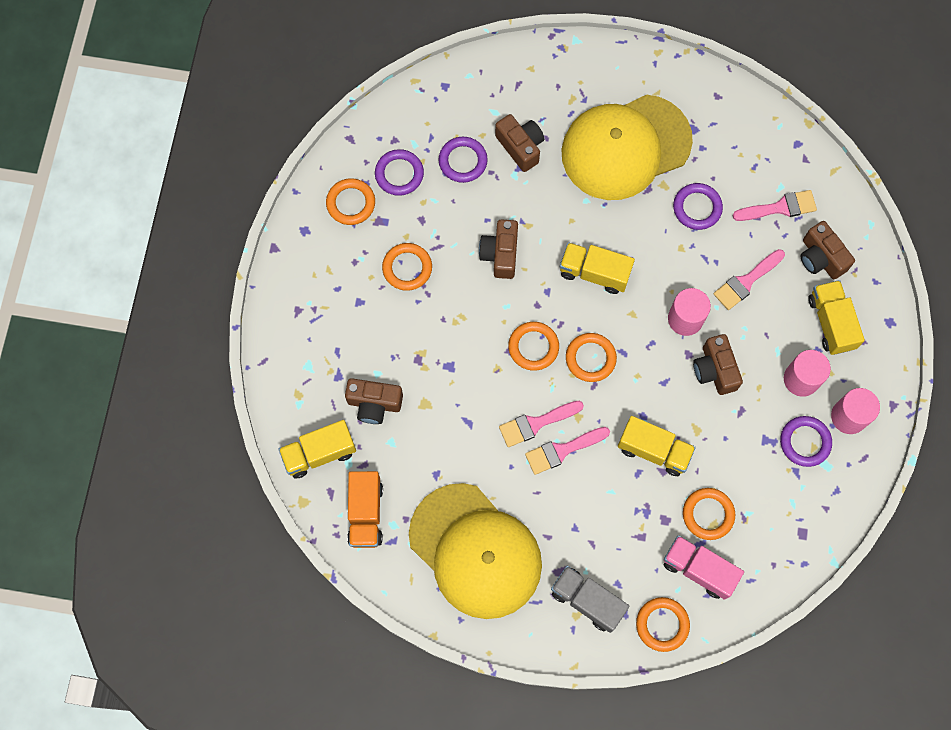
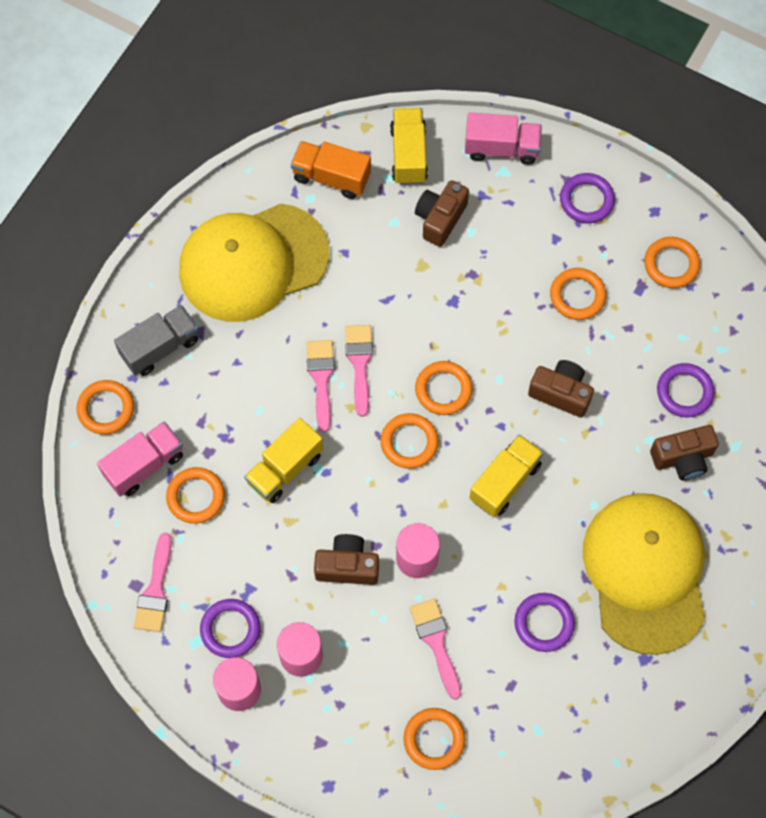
camera: 110 degrees right, 5 degrees down
(285, 375) = (501, 148): none -> pink truck
(399, 174) = (690, 322): purple ring -> purple ring (586, 200)
(780, 207) = (512, 718): pink brush -> pink brush (155, 590)
(820, 258) = (434, 739): brown camera -> orange ring
(831, 323) = (353, 717): yellow truck -> none

